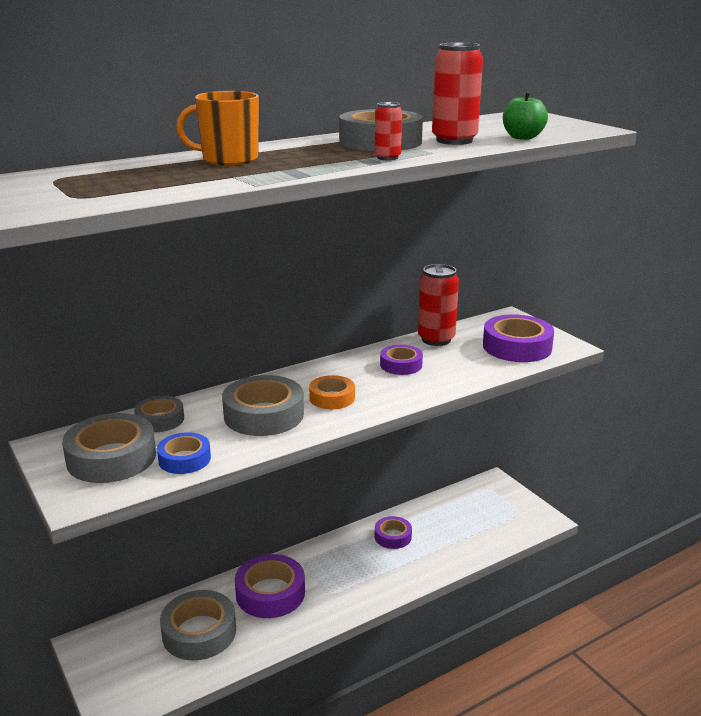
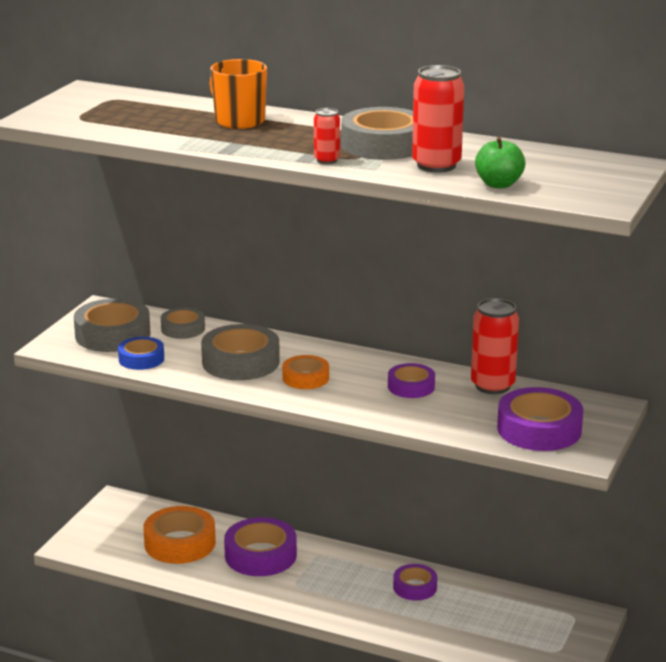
camera: 55 degrees right, 0 degrees up
(199, 632) = (180, 543): grey tape -> orange tape

